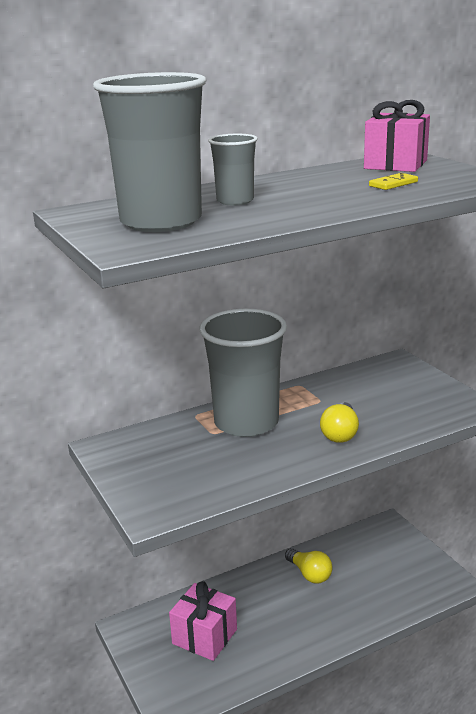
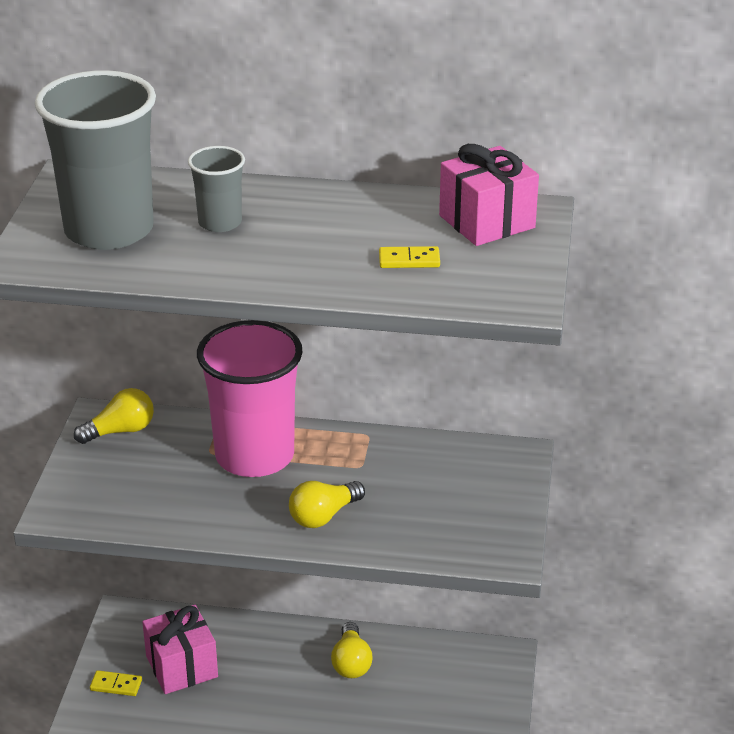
camera: 35 degrees right, 10 degrees up
(130, 447) = (120, 431): none -> yellow light bulb
(171, 675) = (116, 685): none -> yellow domino
(246, 422) = (254, 456): grey cup -> pink cup

